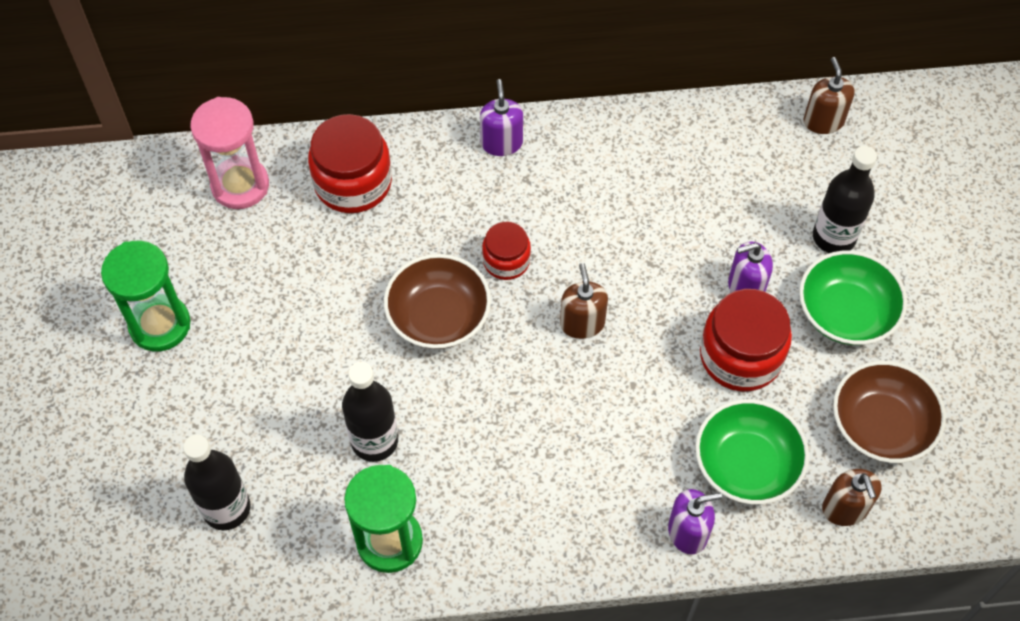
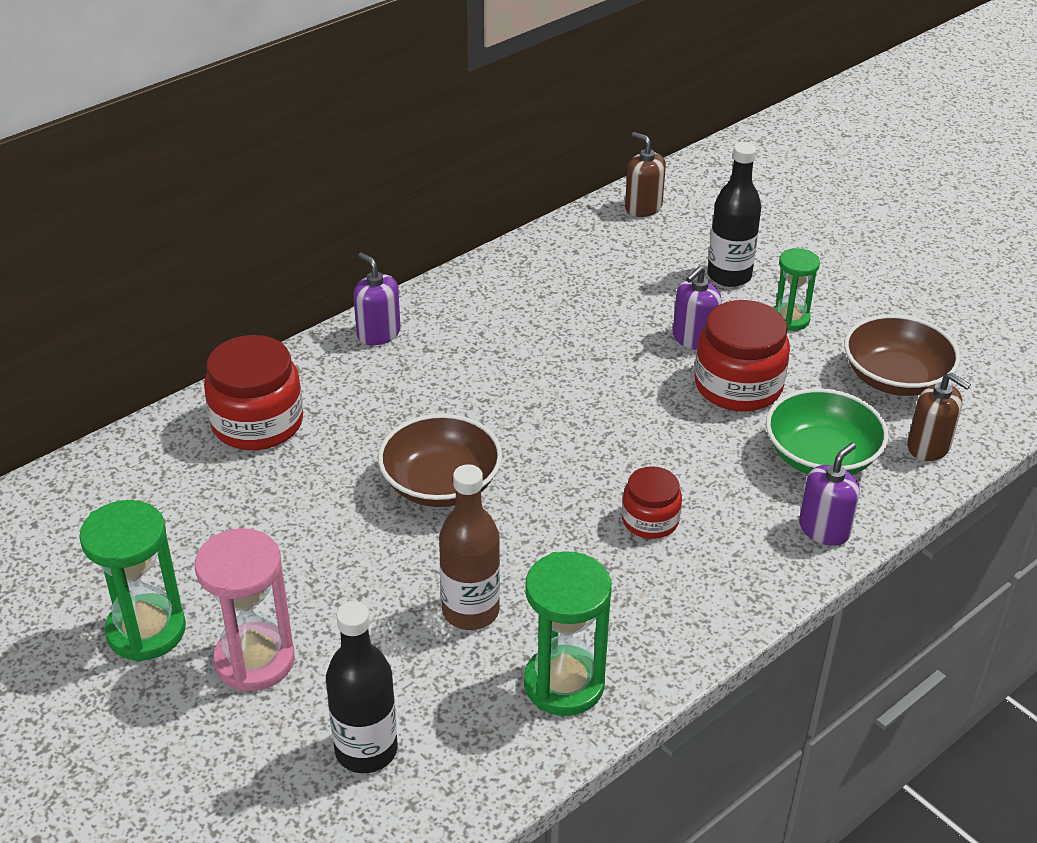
camera: 35 degrees left, 20 degrees down
(240, 185) = (136, 476): pink hourglass -> pink hourglass (254, 660)
(374, 441) = (470, 611): black bottle -> brown bottle
(506, 261) = (466, 414): red jar -> red jar (650, 520)
(582, 323) = (580, 427): brown soap dispenser -> none
(845, 313) = (790, 319): green bowl -> green hourglass

